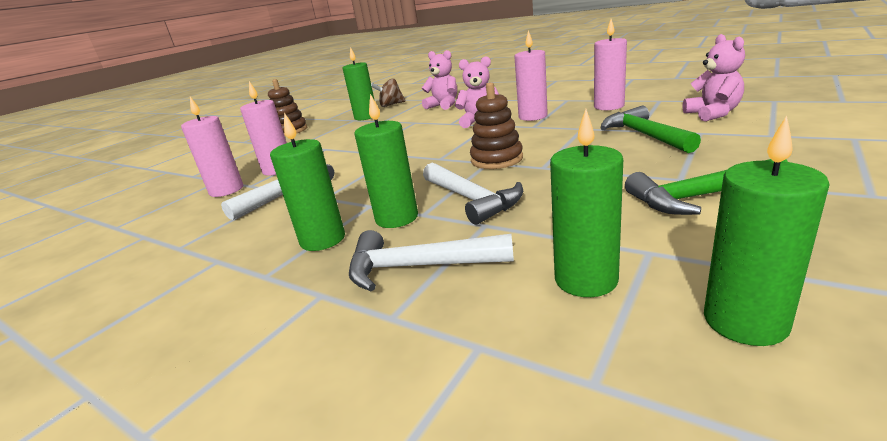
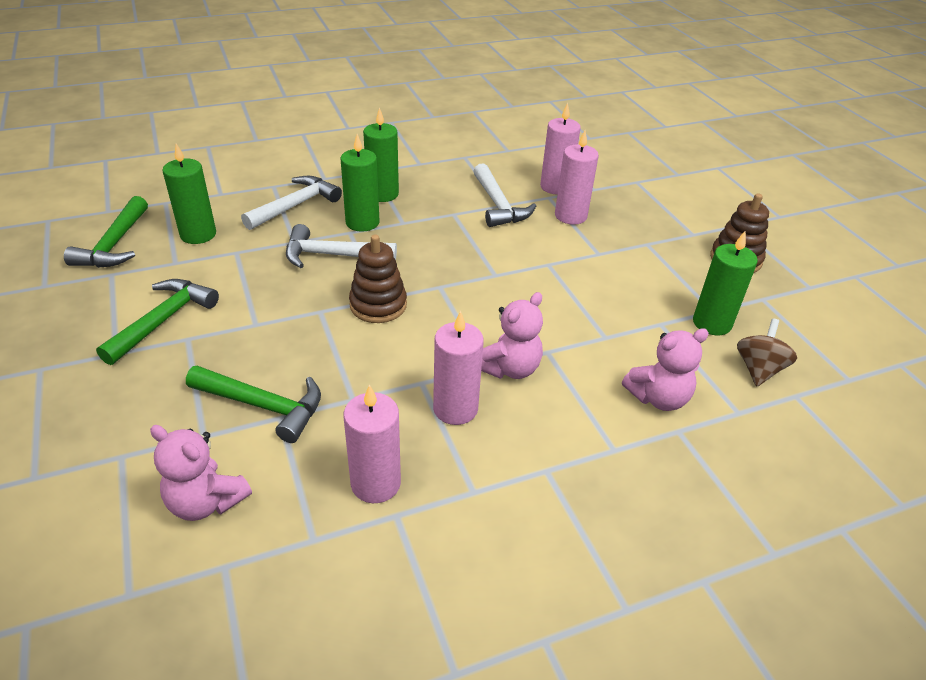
camera: 120 degrees right, 15 degrees up
(745, 321) = (114, 245): green candle -> green hammer

